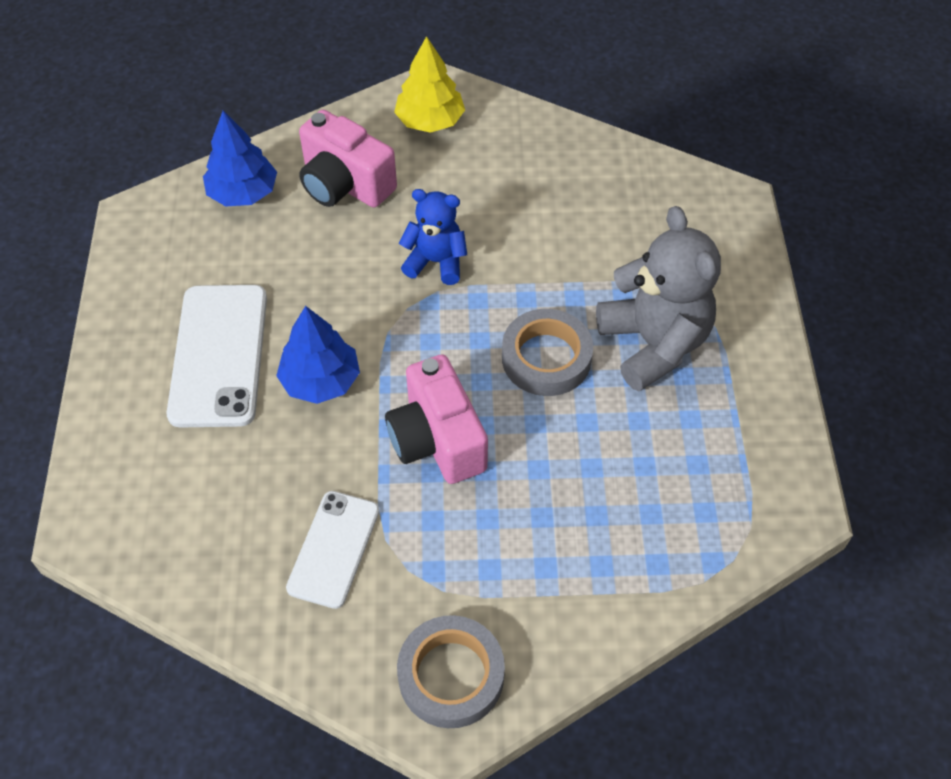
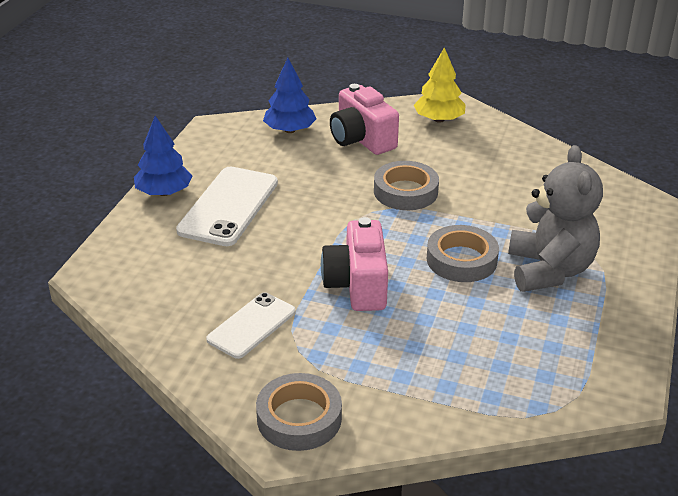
camera: 20 degrees right, 20 degrees down
(320, 380) = (291, 235): blue tree -> blue tree (164, 192)
(436, 262) = (405, 191): blue teddy bear -> grey tape

